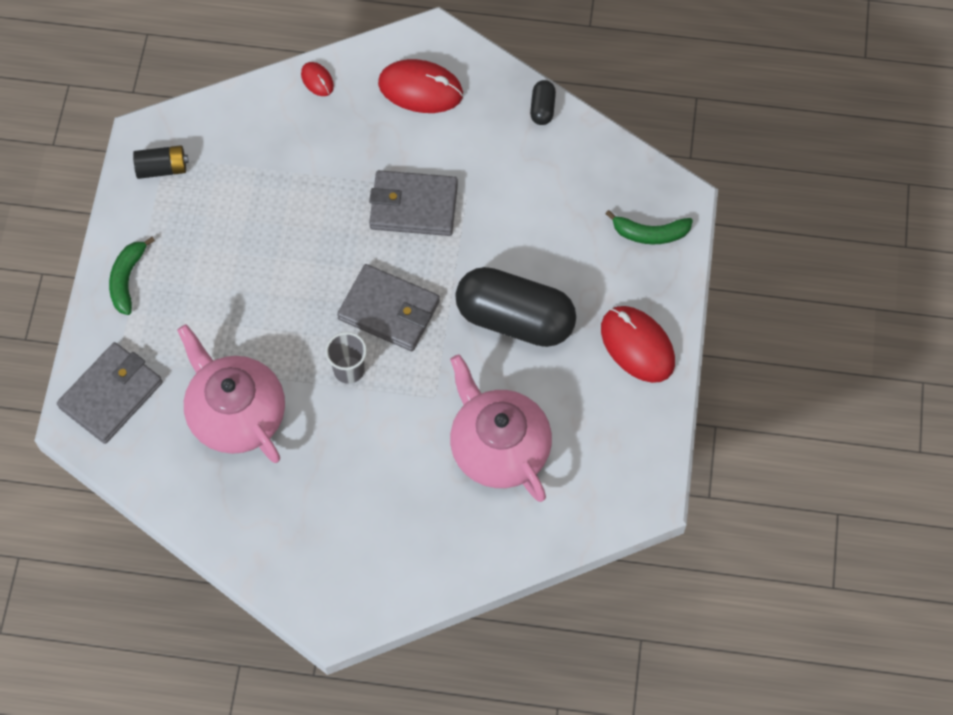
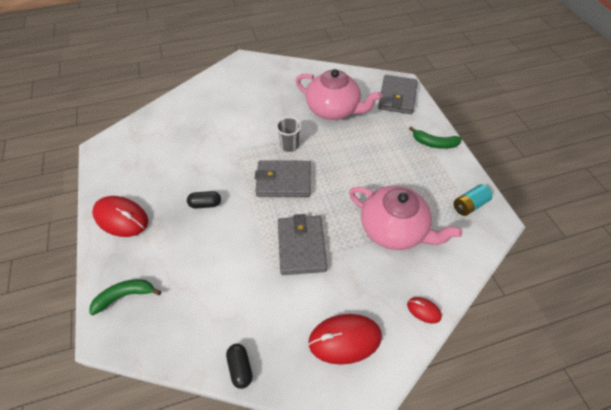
camera: 155 degrees right, 10 degrees down
(127, 279) = (434, 143): green banana -> green banana turned 120 degrees clockwise
(162, 168) = (469, 205): black battery -> turquoise battery
(413, 206) = (301, 246): grey wallet -> grey wallet turned 75 degrees counterclockwise
(498, 447) = (191, 140): pink teapot -> pink teapot (393, 229)
(515, 319) = (205, 204): black capsule -> black capsule, size x0.41

